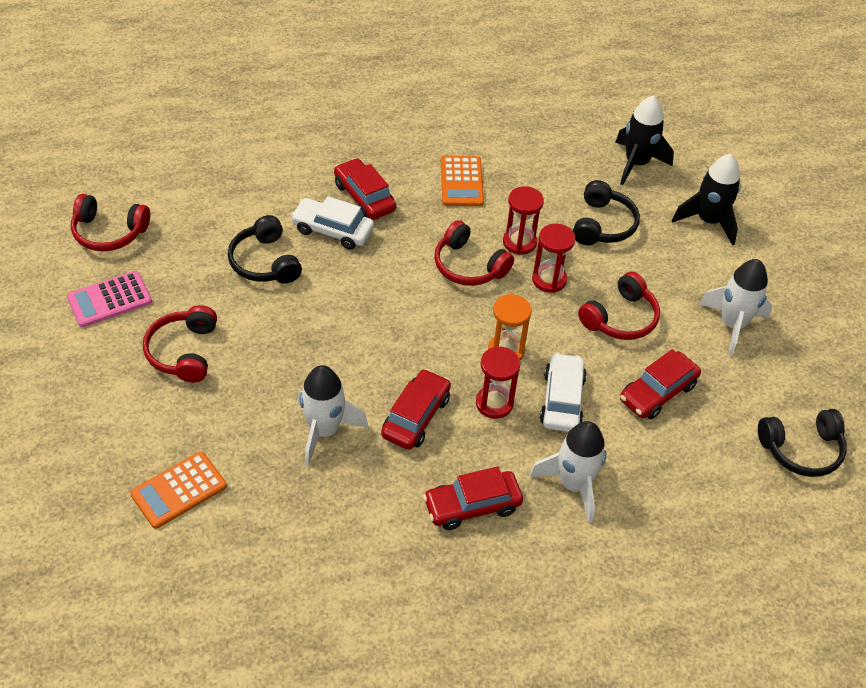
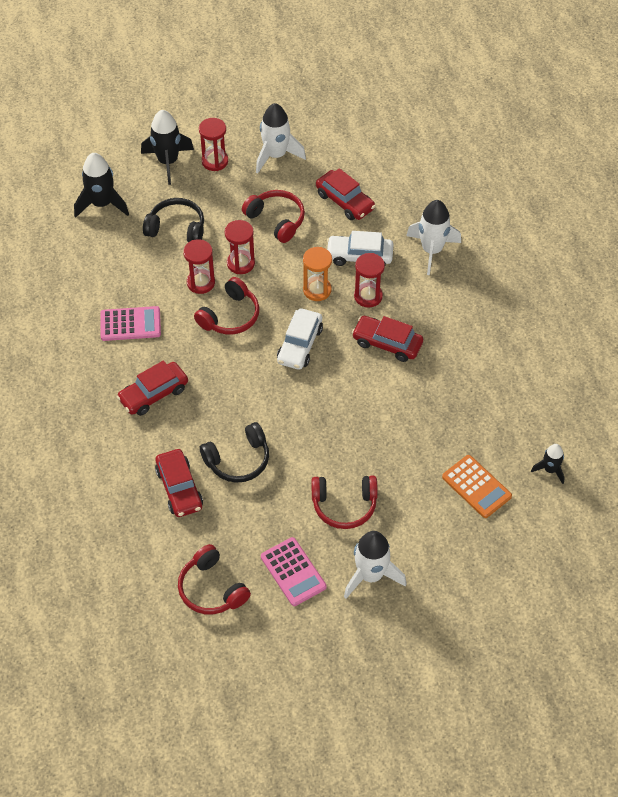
camera: 90 degrees left, 5 degrees up
(109, 232) = (211, 589): red headphones -> red headphones turned 135 degrees clockwise
(186, 581) = (550, 470): none -> black rocket
(324, 431) = (408, 400): white rocket -> white rocket (371, 575)
(332, 230) = (196, 414): white car -> white car (300, 345)
(461, 182) = (130, 324): orange calculator -> pink calculator
(472, 506) = (459, 307): red car -> red car (179, 488)
(714, 264) = (215, 161): none -> red hourglass
(801, 450) = (383, 128): black headphones -> none

